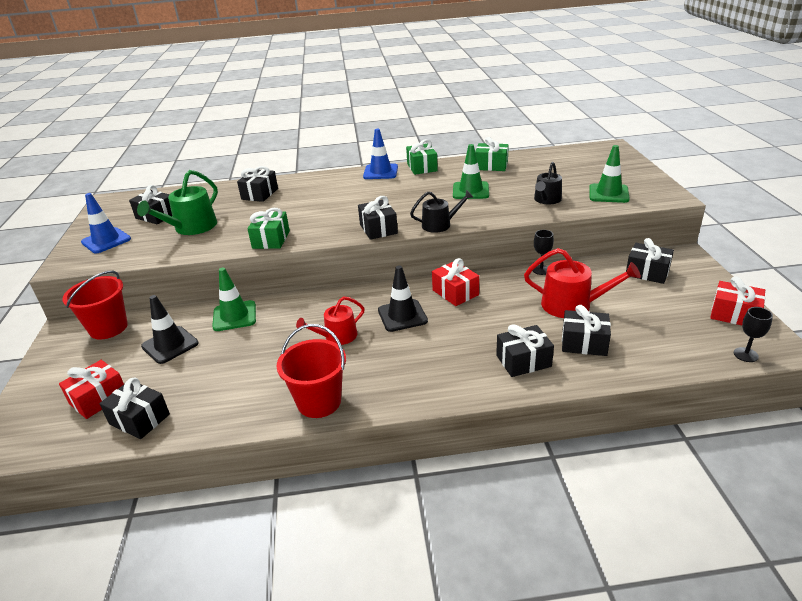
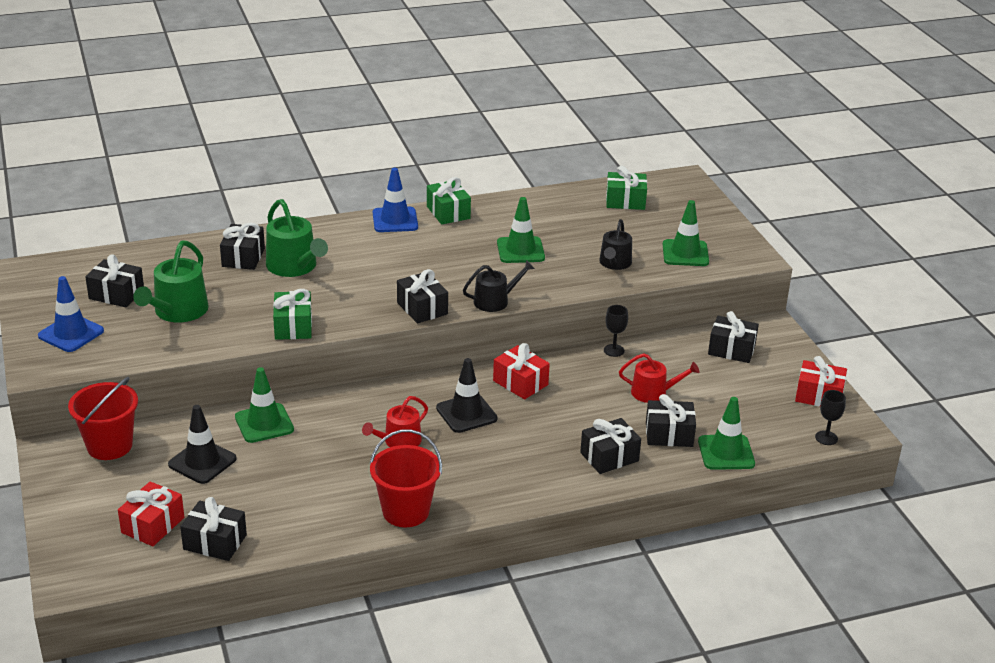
camera: 15 degrees left, 0 degrees up
(293, 200) = (294, 267): none -> green watering can
(491, 166) = (538, 210): green gift -> green gift (625, 201)
(573, 305) = (654, 392): red watering can -> red watering can, size x0.66
(640, 363) = (726, 453): none -> green traffic cone

